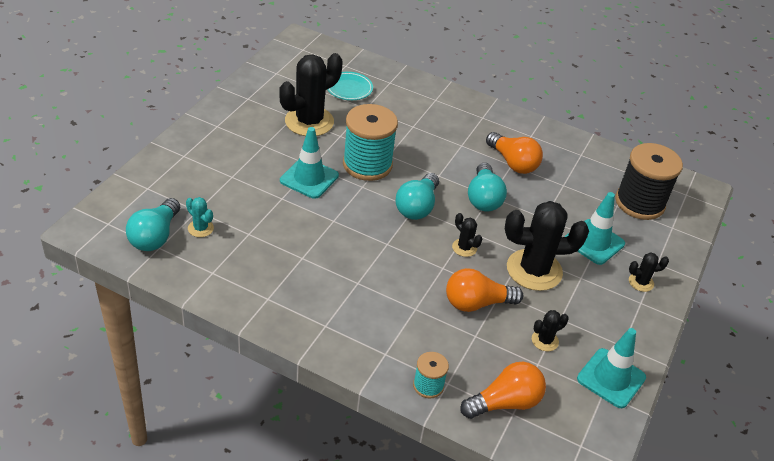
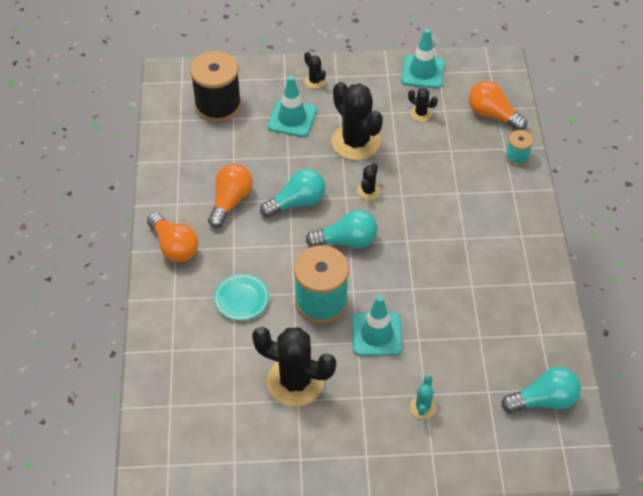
camera: 115 degrees left, 10 degrees up
(200, 228) = (505, 374): turquoise cactus -> turquoise cactus (422, 407)
(349, 89) = (212, 379): turquoise plate -> turquoise plate (241, 299)
(477, 303) = (420, 161): orange light bulb -> orange light bulb (174, 246)

